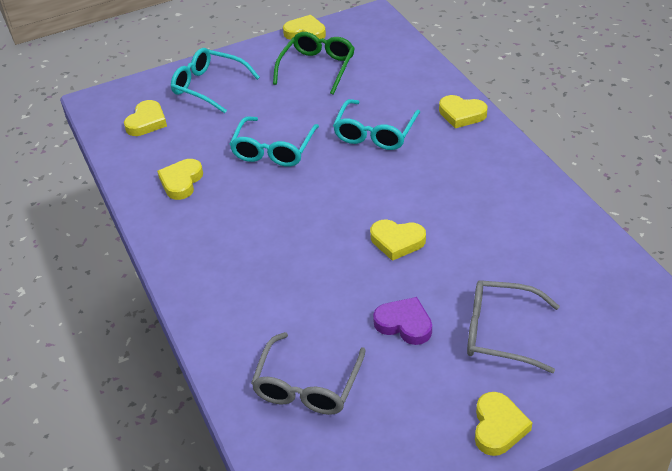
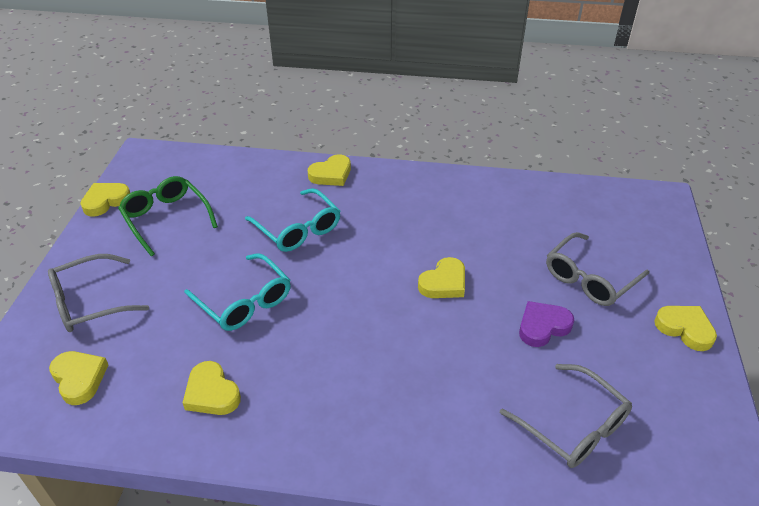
camera: 60 degrees left, 0 degrees up
(208, 86) = (89, 302): turquoise glasses -> grey glasses

